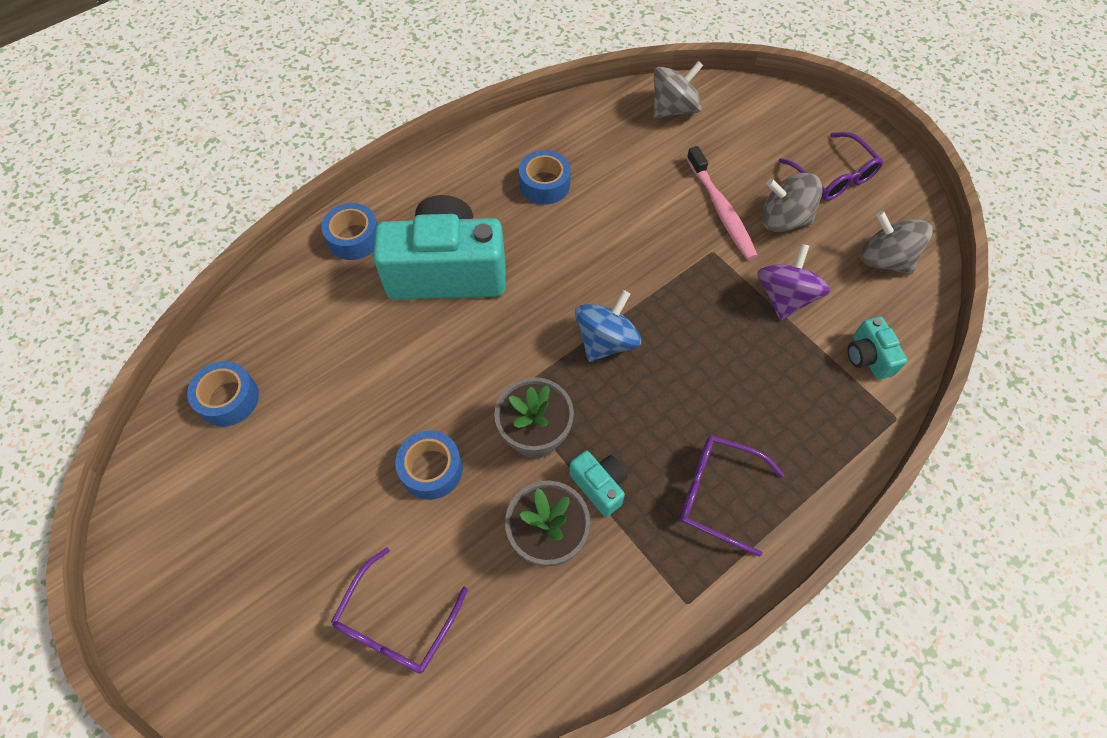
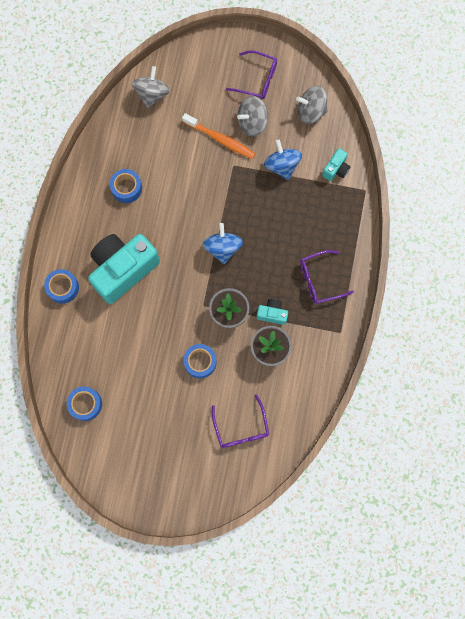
camera: 40 degrees left, 15 degrees up
(721, 210) = (220, 139): pink toothbrush -> orange toothbrush
(785, 297) = (282, 166): purple spinning top -> blue spinning top
(868, 357) = (336, 169): turquoise camera -> turquoise camera turned 90 degrees counterclockwise

